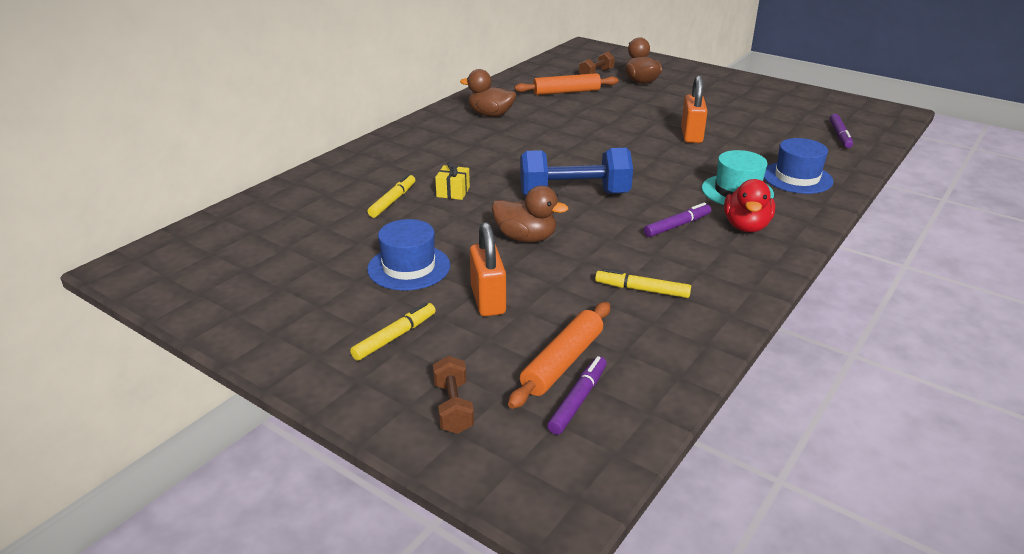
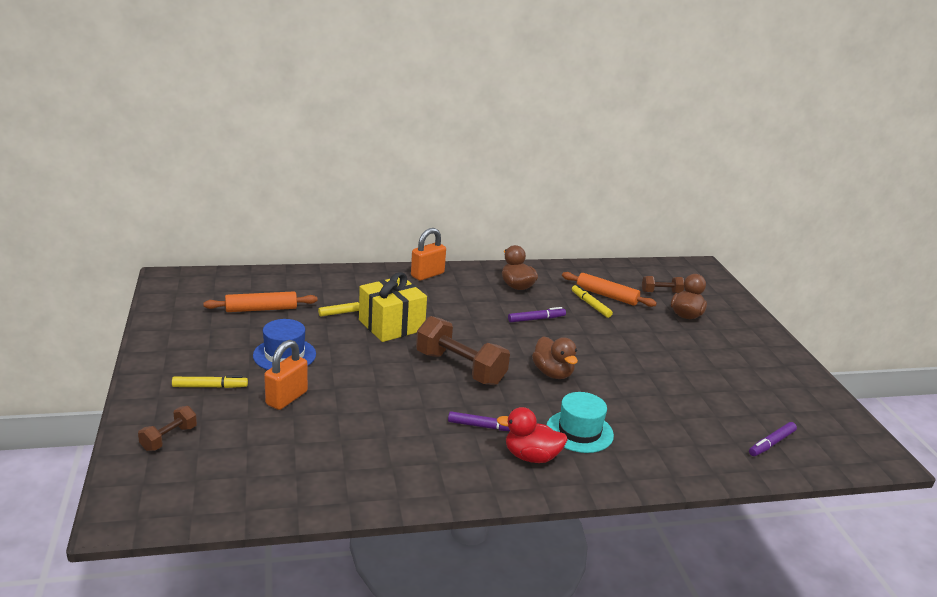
camera: 40 degrees right, 5 degrees down
(453, 192) = (391, 325): yellow gift -> yellow gift, size x2.19
(526, 238) = (376, 377): brown duck -> brown duck (553, 373)
(562, 362) = (257, 454): orange rolling pin -> orange rolling pin (261, 309)
(574, 195) = (460, 368): blue dumbbell -> brown dumbbell
(578, 400) = (225, 477): purple marker -> purple marker (536, 319)
(642, 290) = (378, 448): yellow marker -> yellow marker (590, 305)
(691, 135) = (635, 375): orange padlock -> orange padlock (427, 275)
(746, 226) = (531, 457): red duck -> red duck turned 45 degrees clockwise
(797, 178) = (651, 450): blue hat -> none

